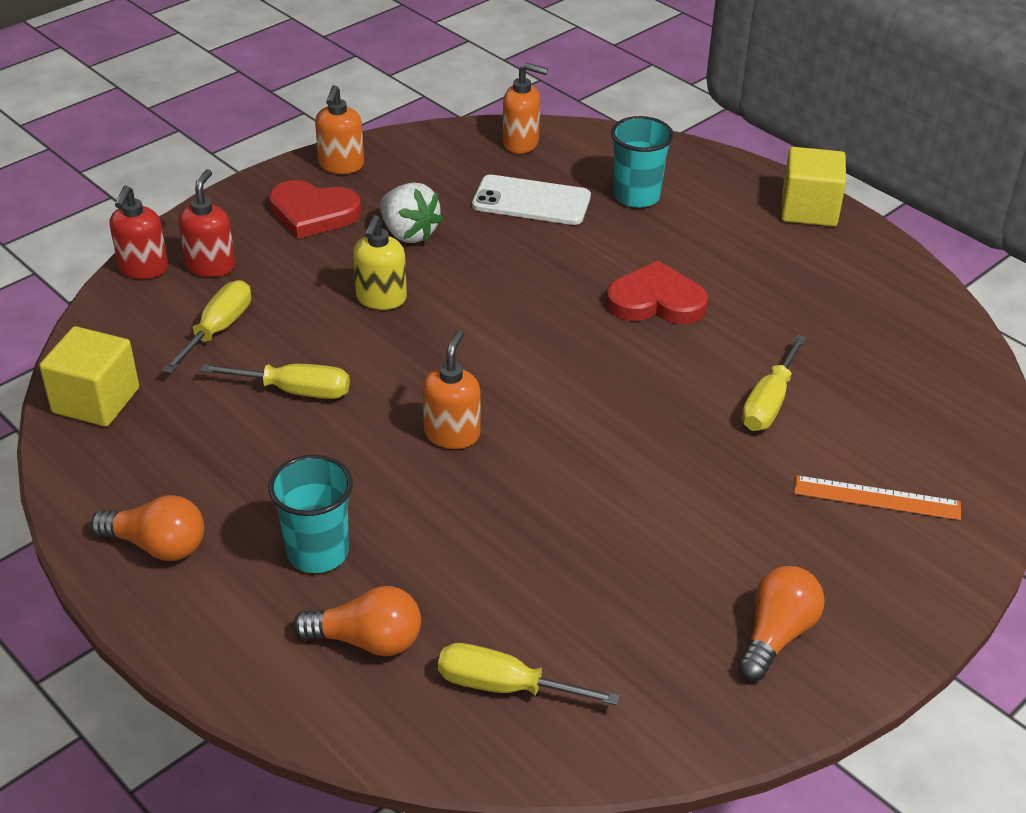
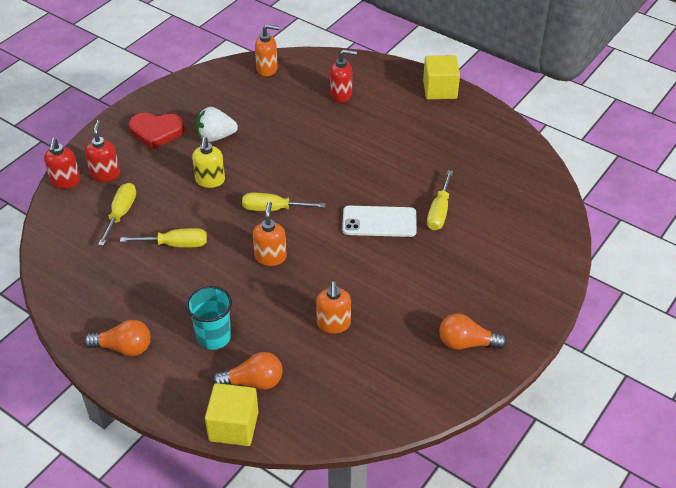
camera: 10 degrees left, 5 degrees up
(96, 400) = (63, 268): yellow cube -> yellow cube (233, 426)
(341, 165) = (165, 98): orange soap dispenser -> orange soap dispenser (333, 324)
(408, 233) = (216, 137): white strawberry -> white strawberry turned 135 degrees clockwise
(504, 686) = (332, 394): yellow screwdriver -> yellow screwdriver (273, 209)
(531, 201) = (282, 106): white phone -> white phone (379, 222)
(636, 196) = (341, 94): turquoise cup -> red soap dispenser
(656, 301) = (366, 159): red heart -> none
(776, 635) = (466, 343): orange light bulb -> orange light bulb turned 105 degrees counterclockwise
(877, 498) = (505, 258): orange ruler -> none

